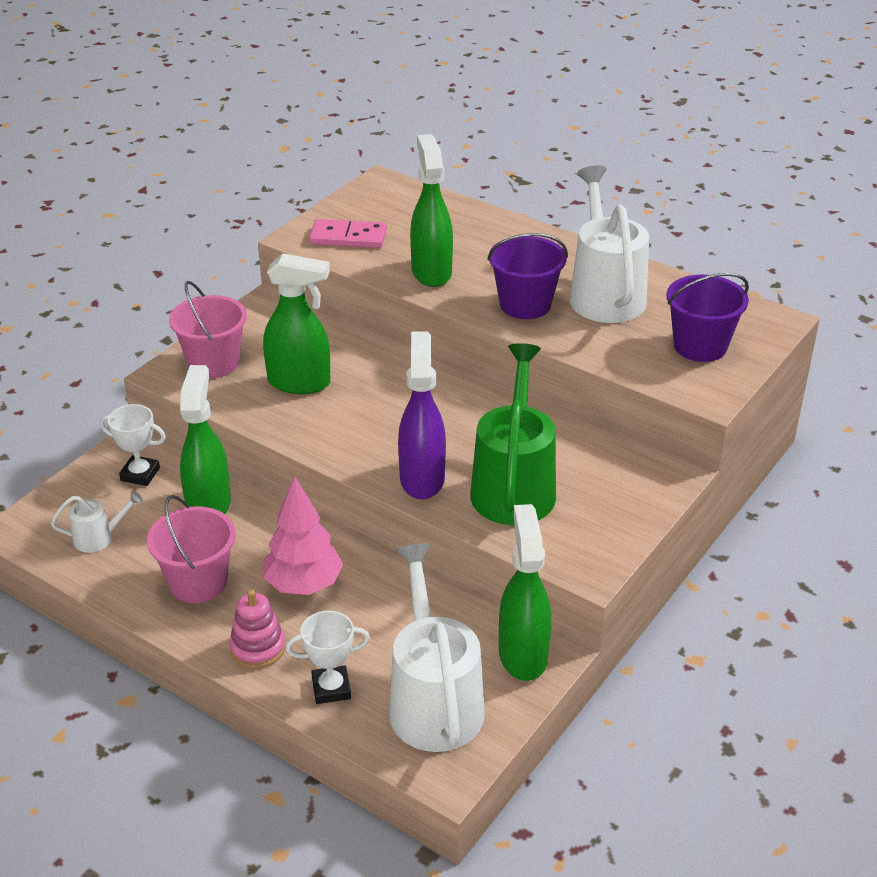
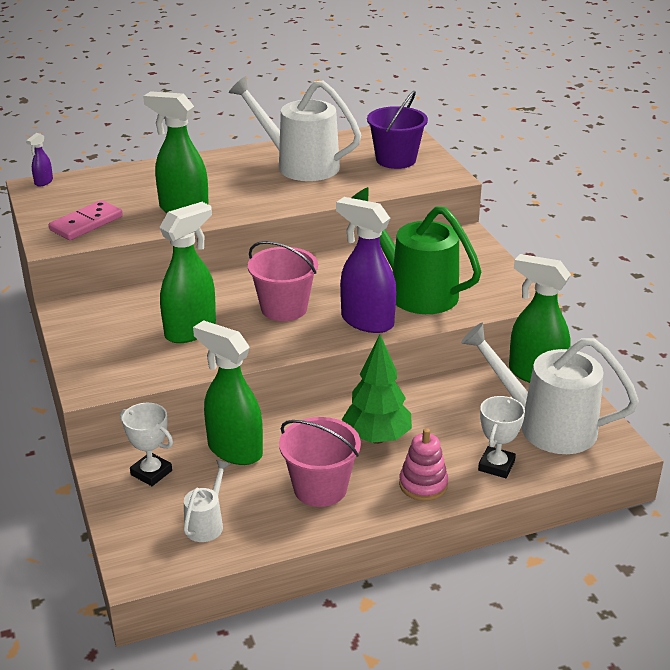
camera: 55 degrees left, 5 degrees down
(140, 474) = (151, 473): white trophy -> white trophy turned 75 degrees clockwise
(213, 363) = (109, 360): pink bucket -> pink bucket (284, 308)
(304, 585) = (377, 438): pink tree -> green tree
(393, 182) = (43, 182): none -> purple spray bottle
(525, 304) = (273, 193): purple bucket -> none

